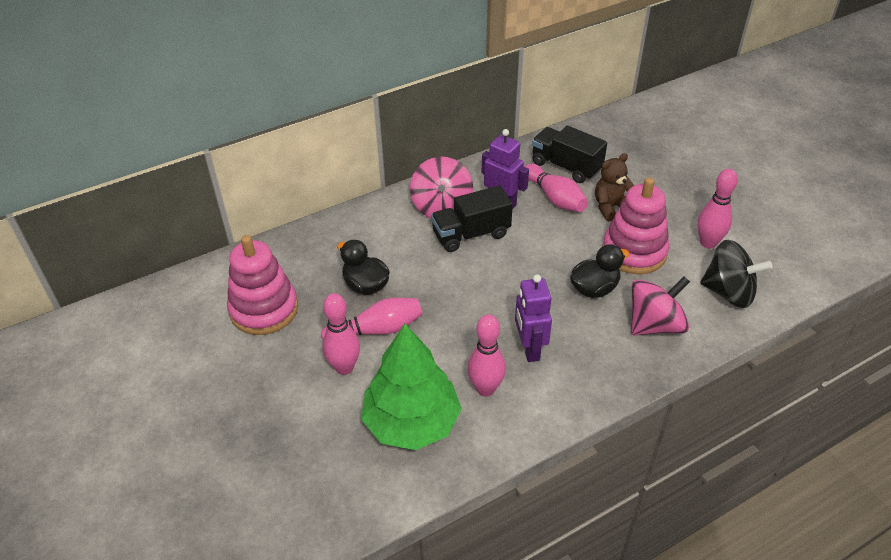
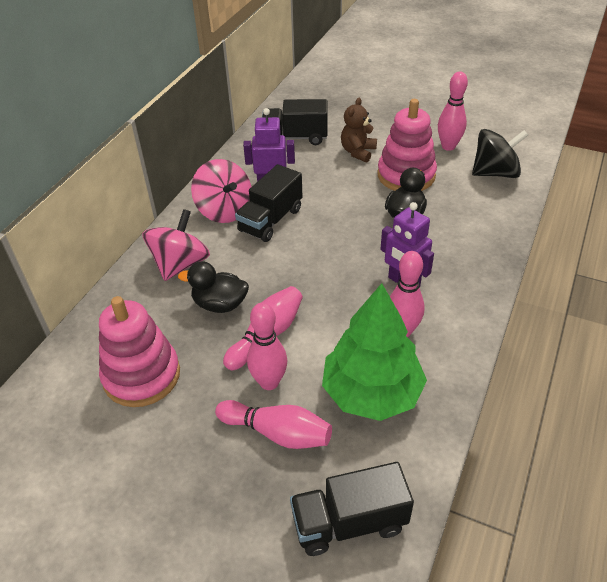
camera: 35 degrees left, 0 degrees up
(302, 504) = (349, 522): none -> black truck
(555, 198) = (309, 163): pink bowling pin -> pink bowling pin (277, 433)
(654, 325) = (471, 218): pink spinning top -> pink spinning top (180, 264)

